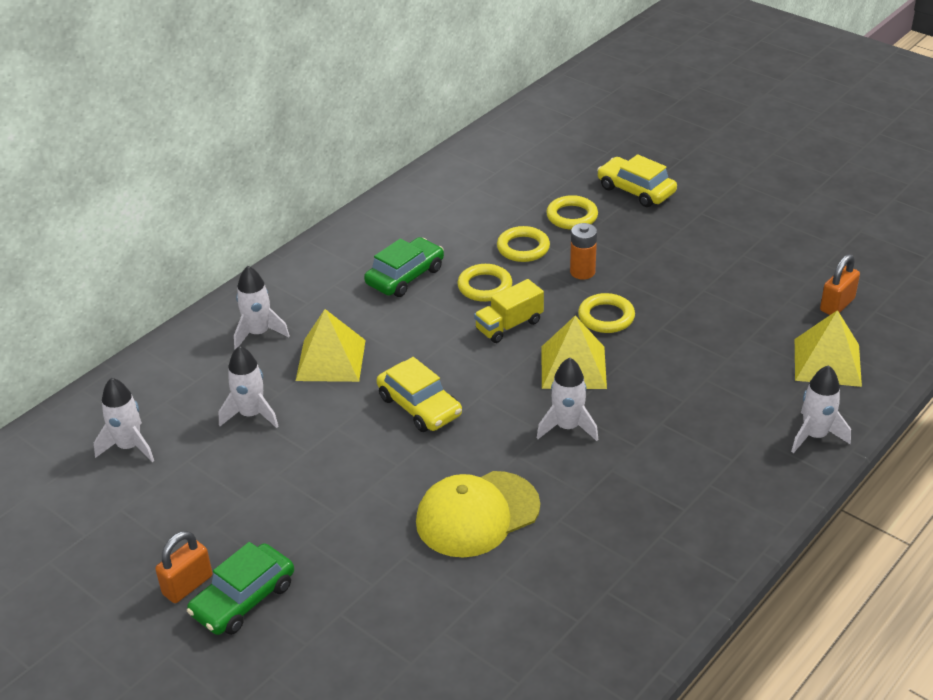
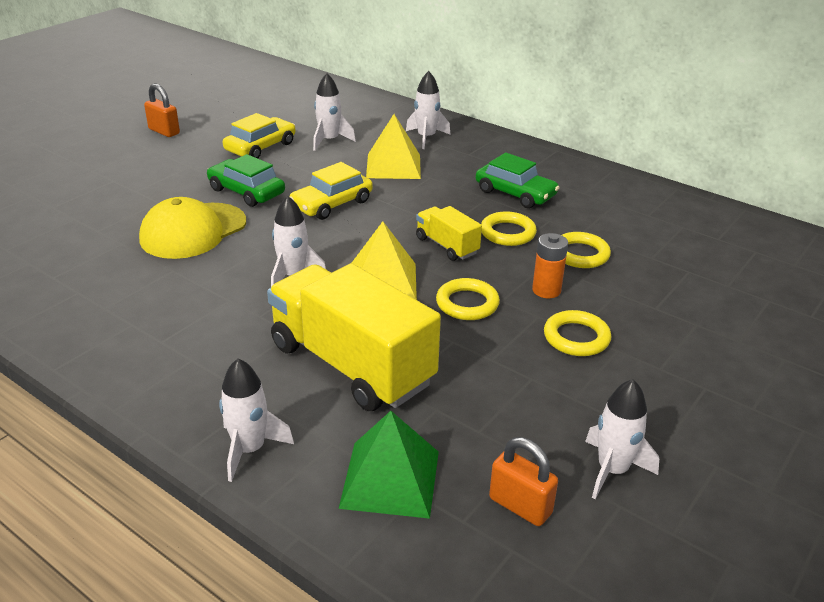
camera: 85 degrees right, 5 degrees down
(129, 447) = (301, 106): white rocket -> white rocket (612, 470)
(243, 599) = (143, 148): green car -> green car (246, 191)
(477, 514) = (193, 231): yellow cap -> yellow cap turned 105 degrees counterclockwise
(572, 216) = (653, 286): yellow ring -> yellow ring (576, 338)
(636, 190) = (732, 334): yellow car -> yellow car (260, 147)
(701, 384) = (351, 364): none -> yellow truck
(827, 362) = (390, 479): yellow pyramid -> green pyramid

